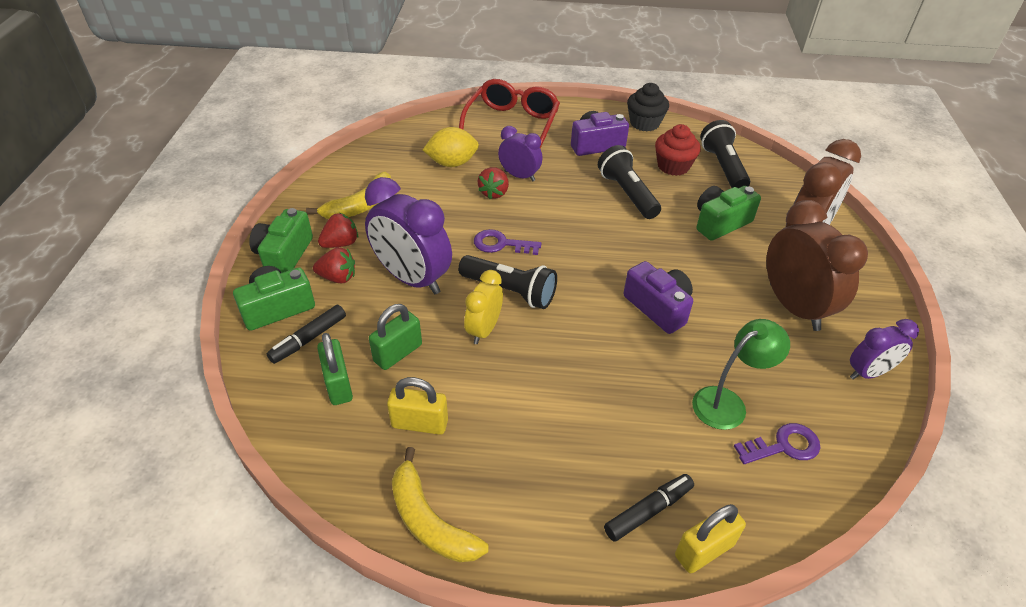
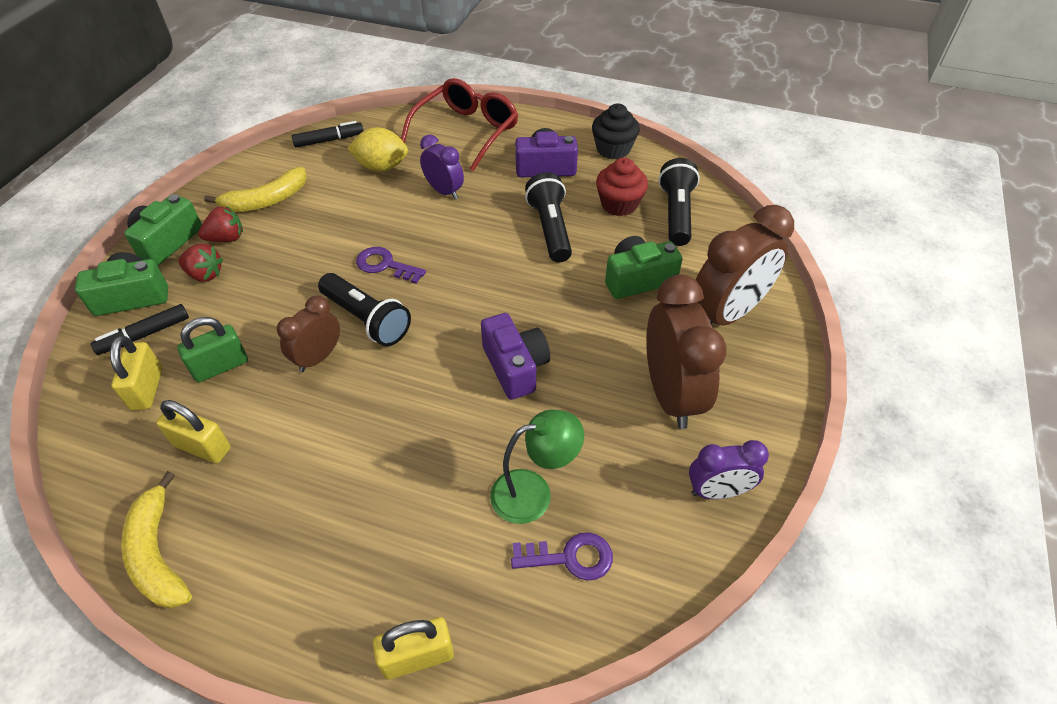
camera: 15 degrees right, 5 degrees up
(338, 384) = (147, 389): green padlock -> yellow padlock
(412, 279) = (276, 288): purple clock -> none
(484, 330) = (318, 357): yellow clock -> brown clock
(494, 193) = (407, 206): red strawberry -> none
(648, 511) = (381, 597): black marker -> black marker (329, 140)

